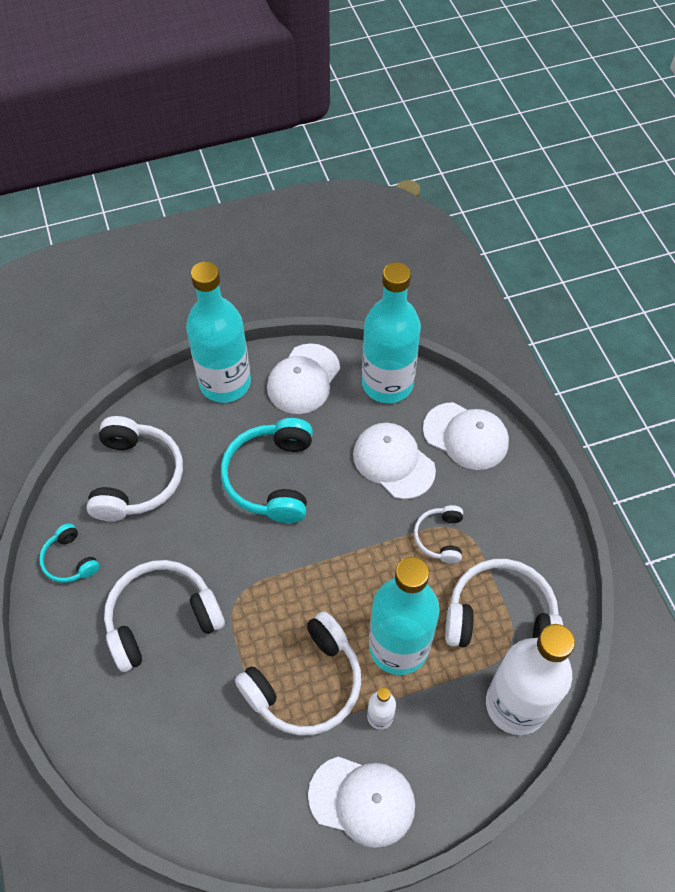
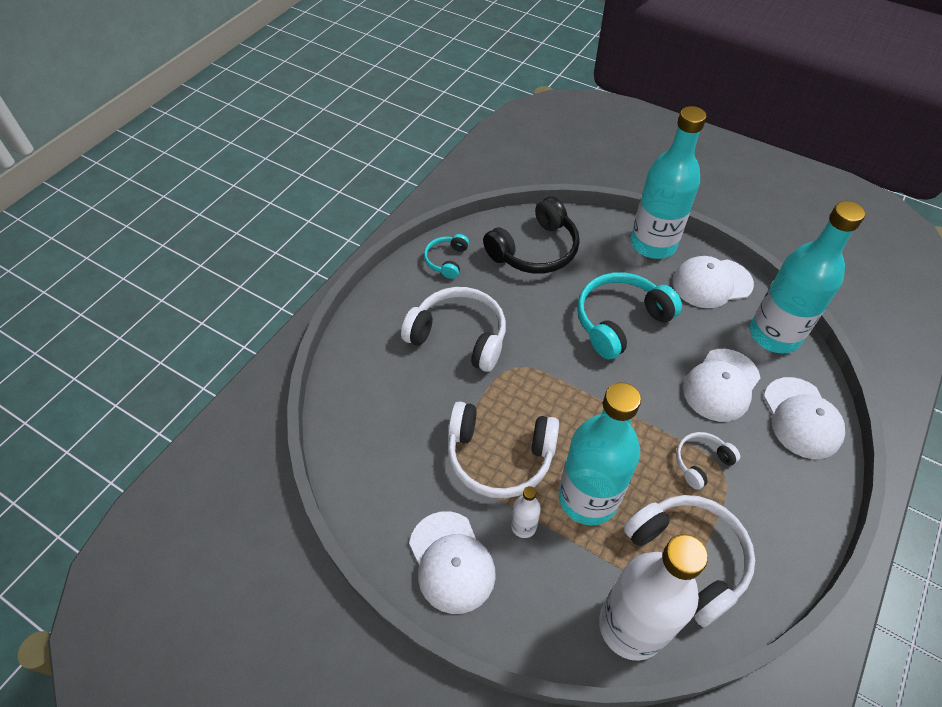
camera: 50 degrees right, 5 degrees down
(136, 477) = (535, 250): white headphones -> black headphones
(393, 462) = (721, 385): white cap -> white cap turned 150 degrees counterclockwise

